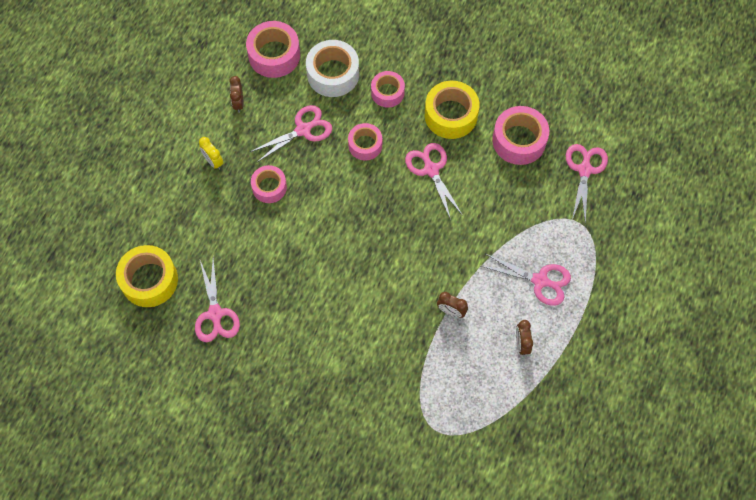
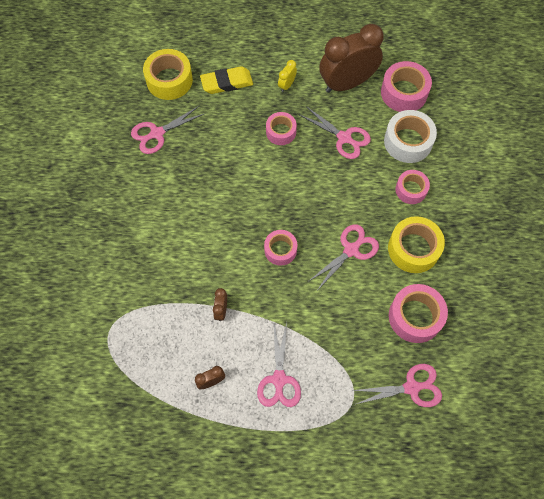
camera: 70 degrees right, 0 degrees up
(181, 221) = (227, 83): none -> yellow eraser
(238, 103) = (347, 83): brown clock -> brown clock, size x2.45
(365, 145) = (351, 189): pink tape -> pink tape (280, 250)

